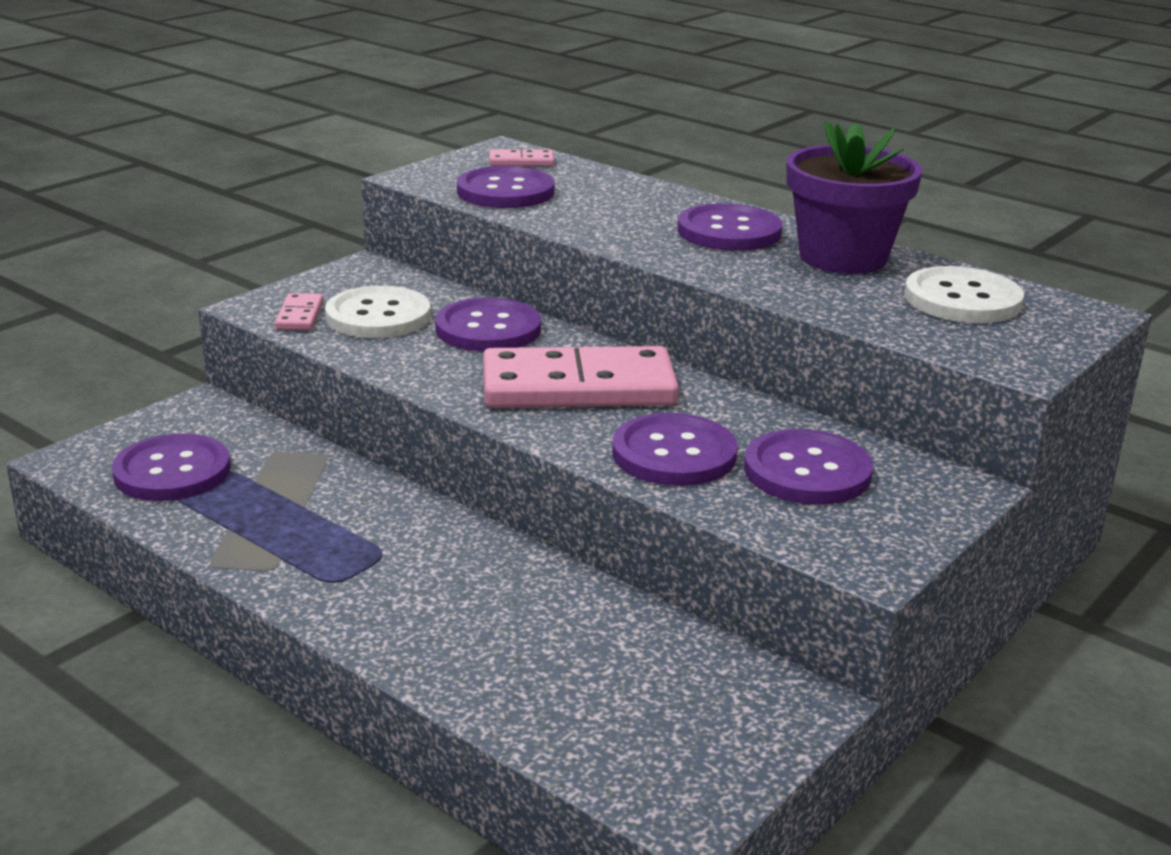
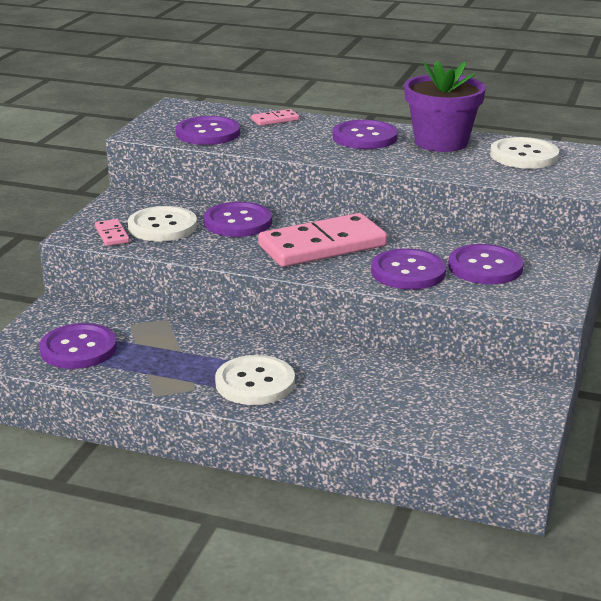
camera: 20 degrees left, 0 degrees up
(364, 580) = (255, 383): none -> white button
(521, 161) = (197, 112): pink domino -> pink domino (275, 120)

